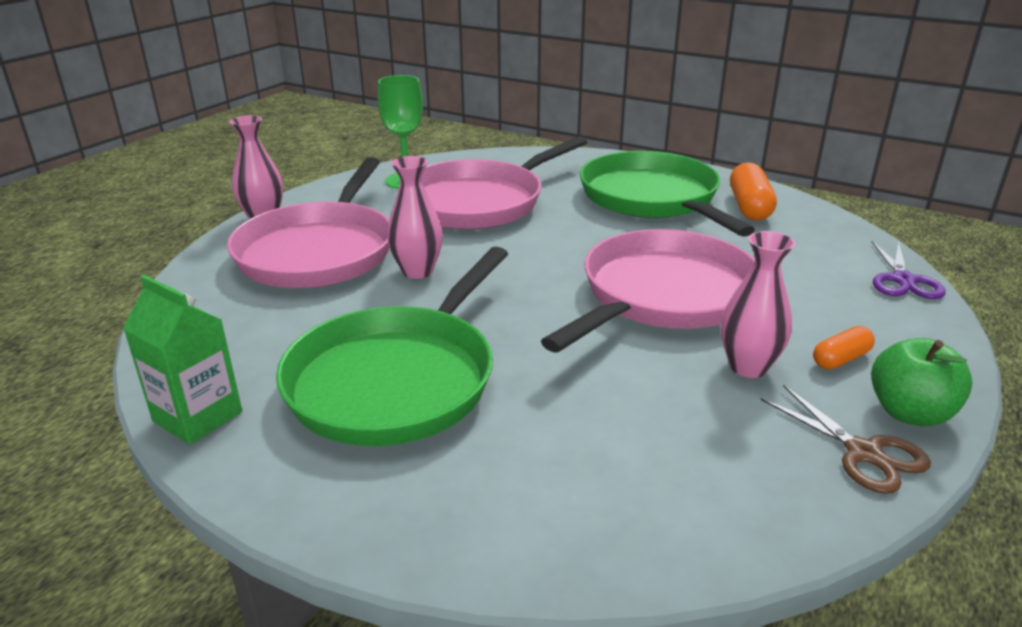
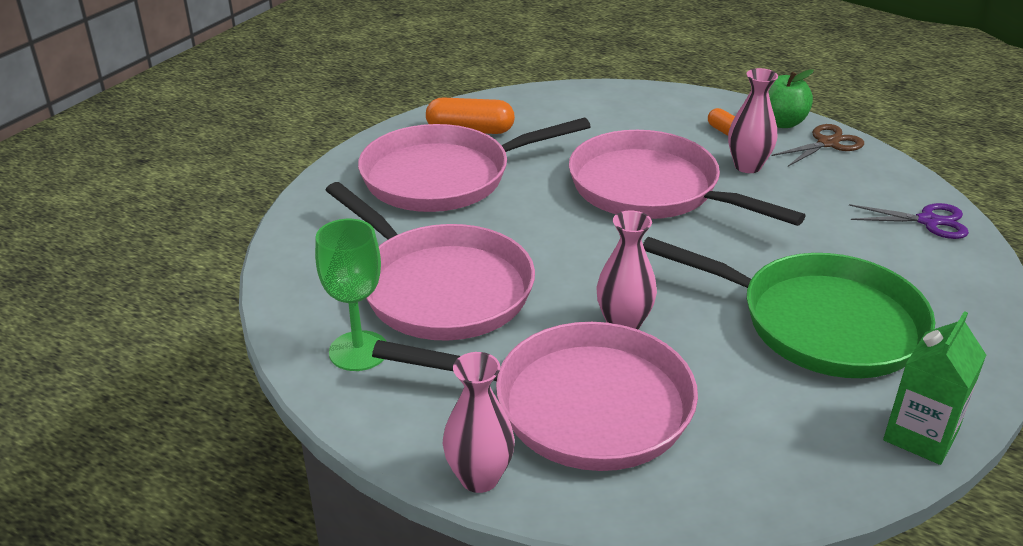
camera: 90 degrees left, 5 degrees up
(652, 198) = (443, 177): green pan -> pink pan
(903, 280) = (610, 92): purple scissors -> purple scissors (928, 221)

